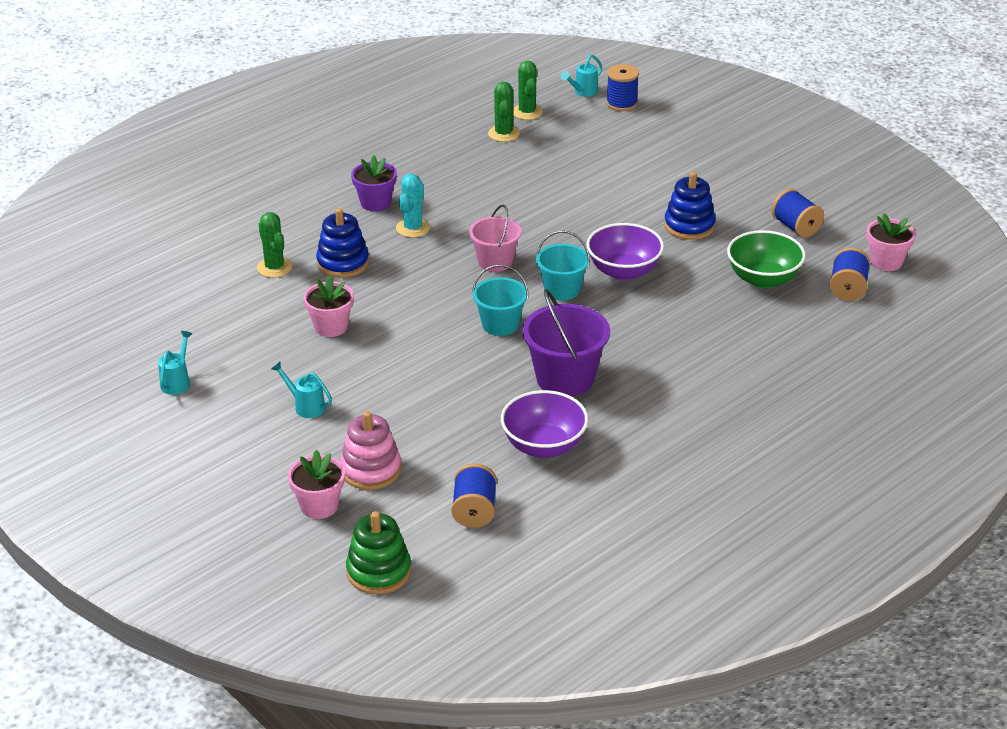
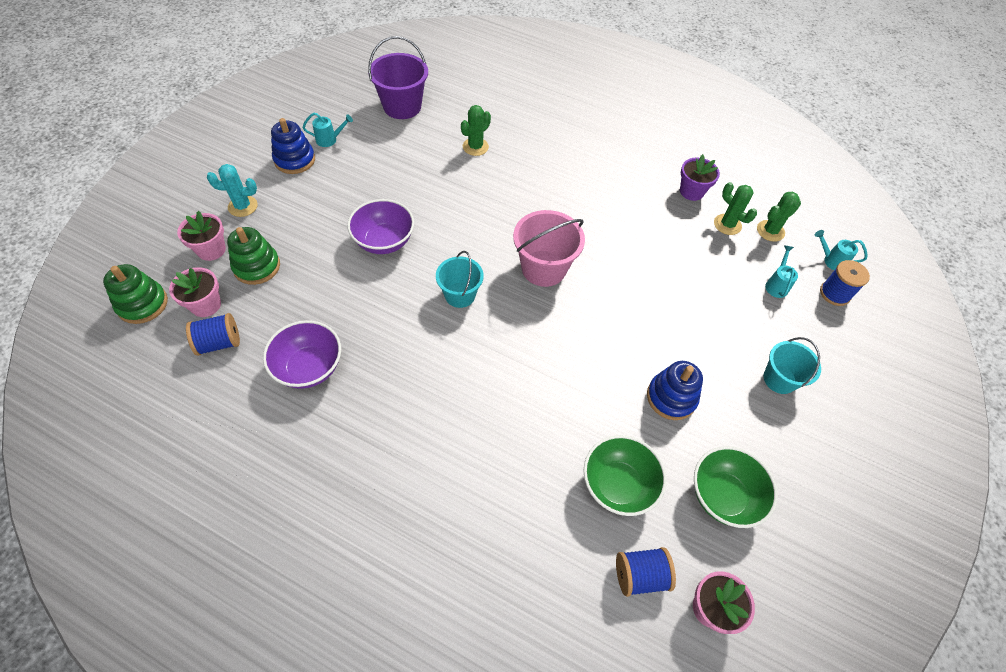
camera: 65 degrees right, 20 degrees up
(306, 406) = (321, 210): turquoise watering can -> turquoise watering can (776, 285)
(331, 327) = (418, 196): pink flower pot -> pink flower pot (206, 305)
(343, 263) = (498, 180): blue stacking toy -> blue stacking toy (294, 160)
(371, 470) = (257, 266): pink stacking toy -> green stacking toy
(375, 203) = (583, 175): purple flower pot -> purple flower pot (691, 191)
(413, 228) = (562, 206): turquoise cactus -> turquoise cactus (243, 206)
(495, 261) = (543, 268): pink bucket -> pink bucket, size x1.52
(503, 134) = (727, 224): green cactus -> green cactus turned 75 degrees clockwise
(562, 290) = (525, 324): turquoise bucket -> turquoise bucket (779, 379)
(565, 378) = (403, 359): purple bucket -> purple bucket (402, 106)
(624, 271) = (573, 362): purple bowl -> purple bowl (384, 241)
(795, 227) = (723, 496): blue spool -> green bowl

